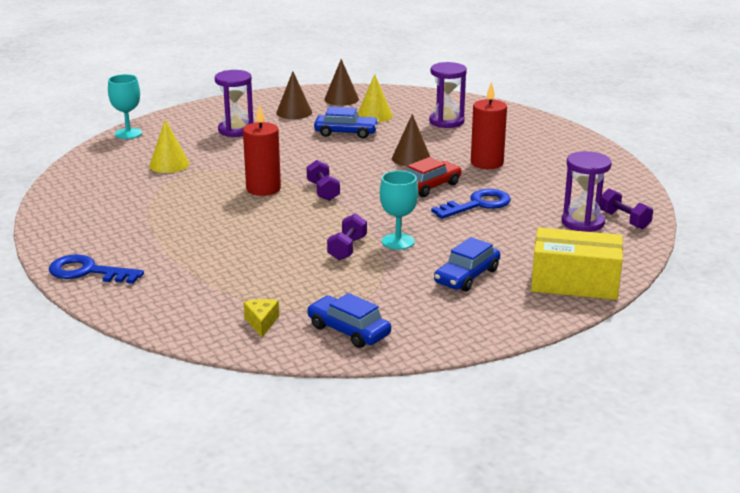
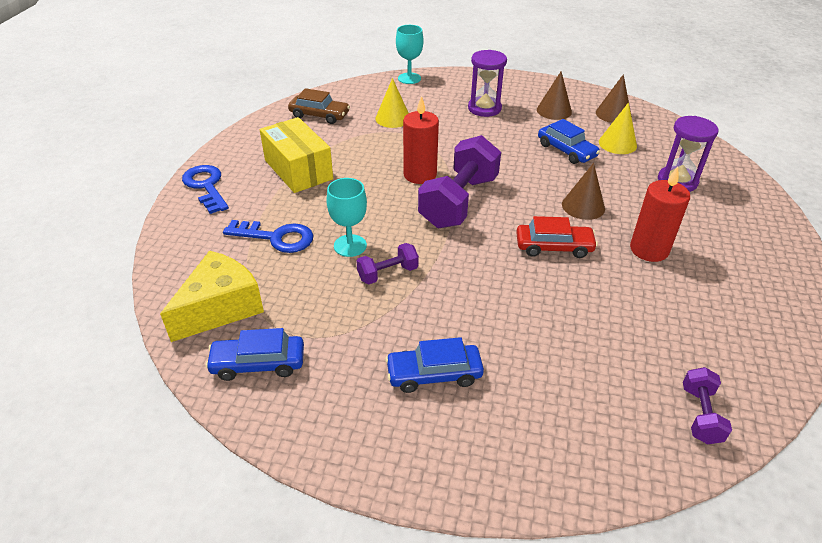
camera: 45 degrees right, 15 degrees up
(94, 187) = (319, 115): none -> brown car
(261, 323) = (220, 308): yellow cheese -> yellow cheese, size x2.18
(323, 191) = (459, 202): purple dumbbell -> purple dumbbell, size x2.05
(348, 330) = (258, 363): blue car -> blue car turned 90 degrees counterclockwise
(398, 241) = (437, 292): turquoise goblet -> turquoise goblet (350, 245)
(477, 205) = (567, 294): blue key -> blue key (276, 237)
(574, 283) = (521, 462): yellow box -> yellow box (298, 169)
(582, 222) = (646, 386): purple hourglass -> none

